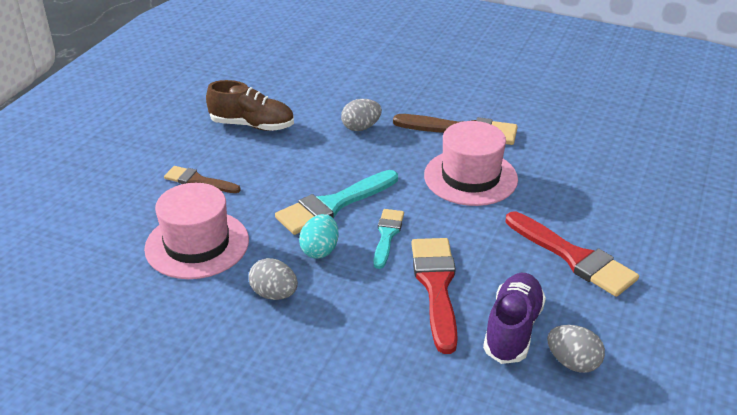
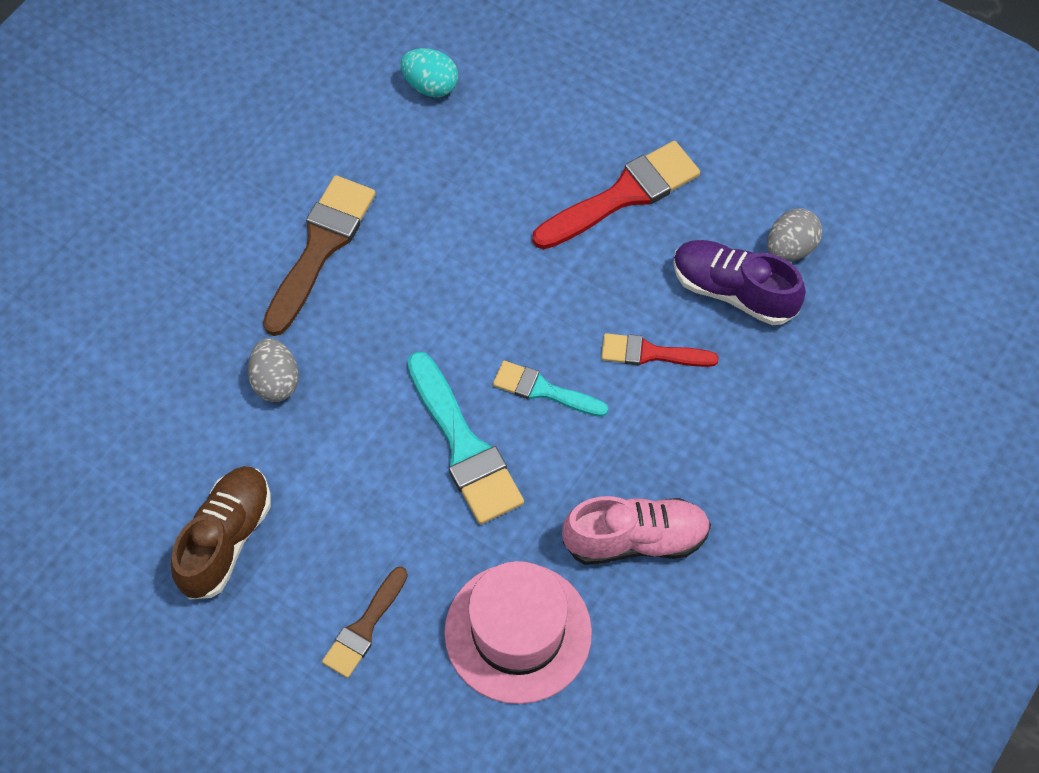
camera: 80 degrees left, 25 degrees up
(274, 294) = (636, 540): grey egg -> pink shoe
(320, 250) = (559, 475): turquoise egg -> turquoise egg (430, 86)
(436, 286) = (651, 353): red brush -> red brush, size x0.60
(470, 177) = (438, 265): pink hat -> none

